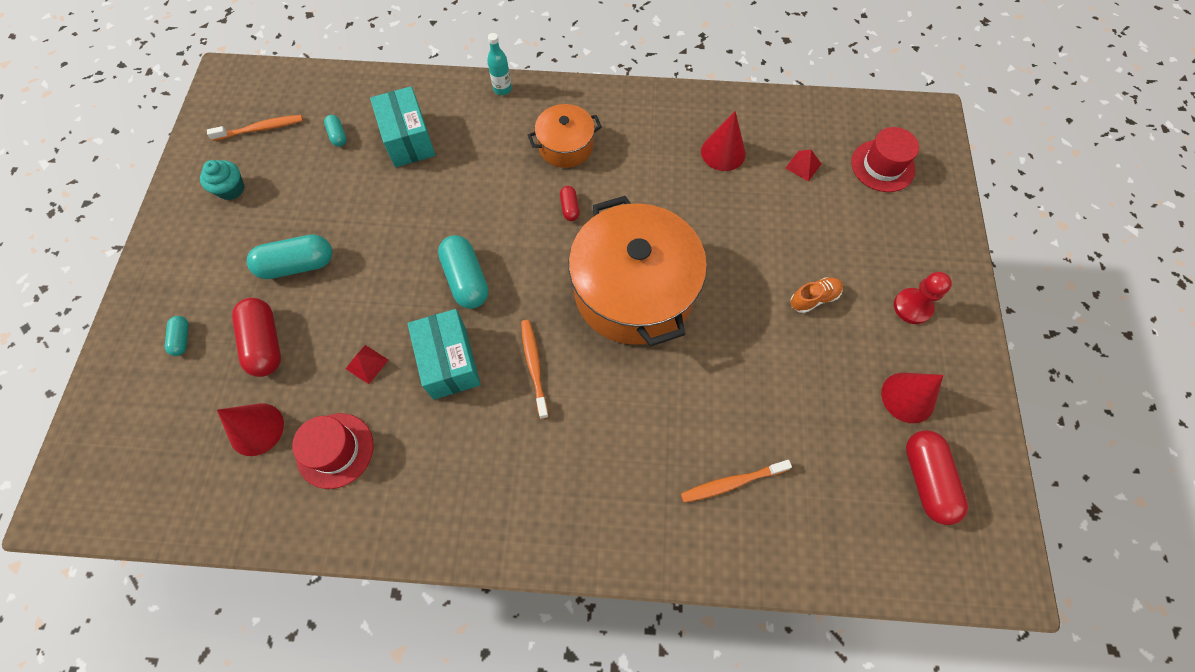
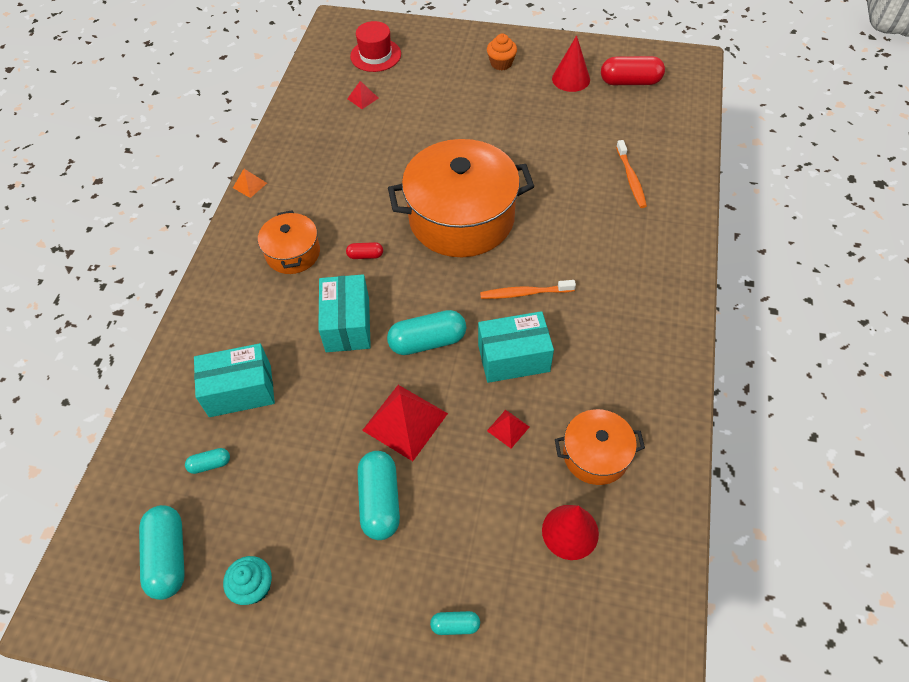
camera: 80 degrees left, 10 degrees down
(261, 129) = (168, 557): orange toothbrush -> turquoise capsule
(265, 343) = (473, 529): red capsule -> none
(335, 450) = (595, 455): red hat -> orange pot
(376, 272) = (405, 421): none -> red pyramid
(483, 207) = (348, 324): none -> turquoise box
(502, 89) = (201, 301): turquoise bottle -> none
(649, 92) = (250, 185): none -> orange pyramid
(723, 152) = (334, 144): red cone -> none
(814, 298) = (486, 112): orange shoe -> none
(912, 307) = (501, 63): red pawn -> orange cupcake

